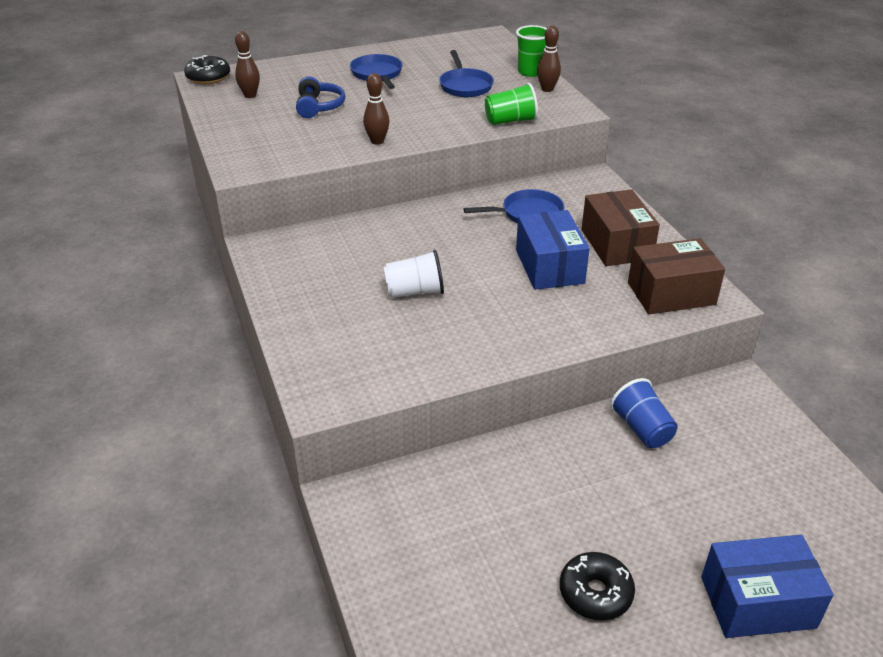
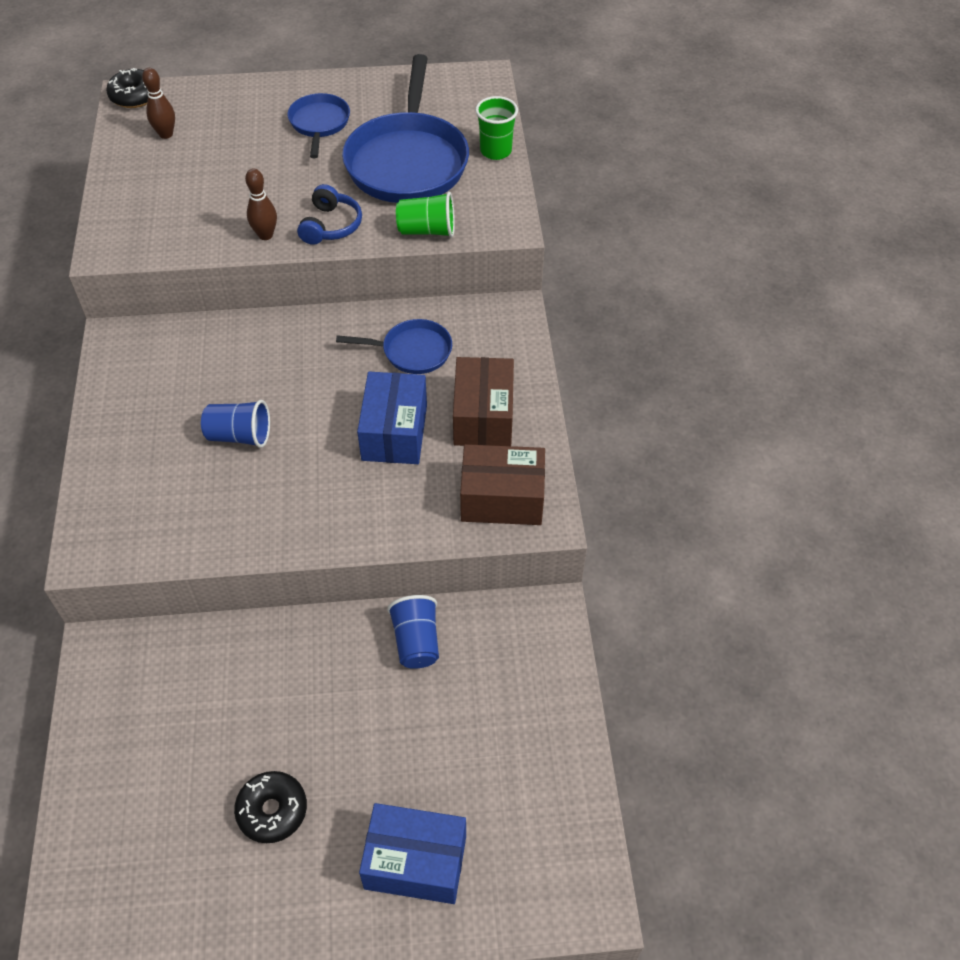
camera: 15 degrees right, 15 degrees up
(319, 107) = (230, 167): blue headphones -> blue headphones (331, 226)
(415, 291) = (240, 436): white cup -> blue cup
(465, 86) = (407, 161): blue pan -> blue pan, size x1.94
(547, 89) = (498, 185): brown bowling pin -> none

